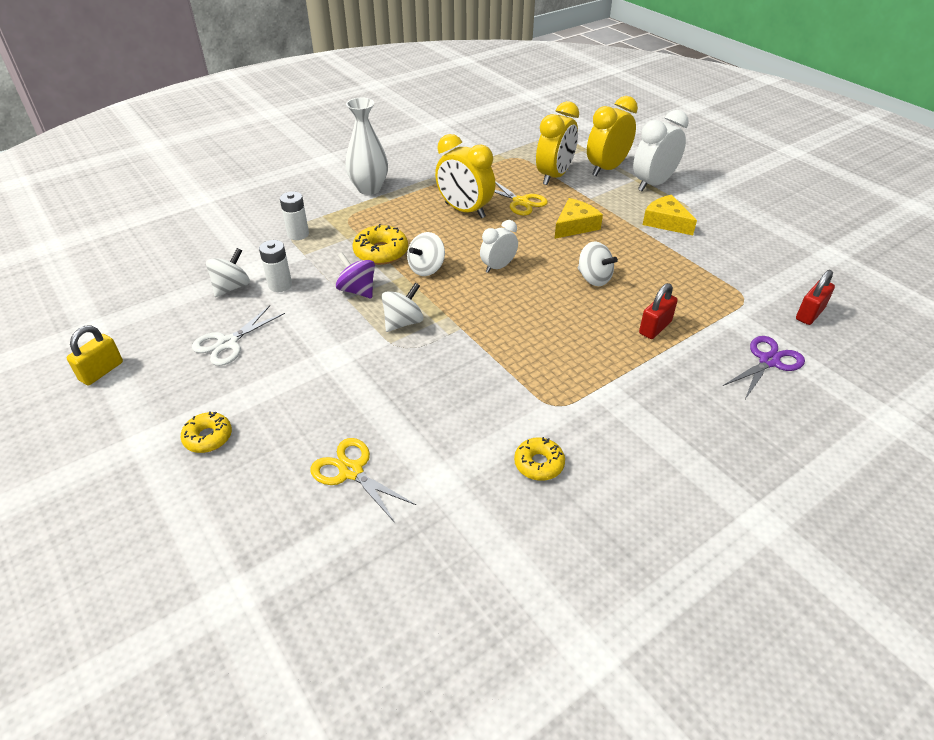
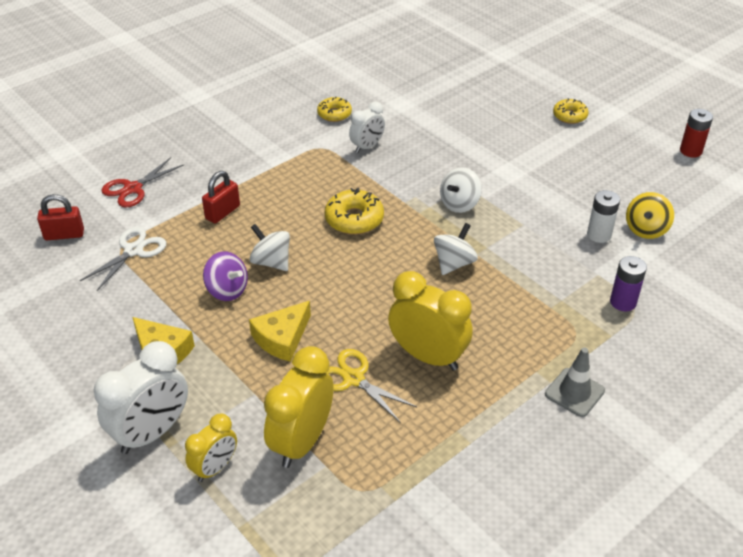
camera: 175 degrees right, 0 degrees up
(101, 371) = (690, 151): yellow padlock -> red battery
(228, 343) = (607, 177): white scissors -> white scissors (133, 251)
(232, 287) = (646, 229): white spinning top -> yellow spinning top
(298, 234) = (623, 302): white battery -> purple battery
(351, 471) = (460, 104): yellow scissors -> none
(357, 290) = (517, 233): purple spinning top -> purple spinning top (227, 290)
(369, 188) = (574, 392): white vase -> grey traffic cone
(381, 252) = (512, 282): yellow donut -> yellow donut (354, 219)
(498, 267) = (375, 270): white clock -> white clock (367, 147)
(606, 169) = (215, 468): yellow clock -> yellow clock, size x0.59
(769, 361) = (133, 188): purple scissors -> red scissors
(809, 314) = (64, 235): red padlock -> red padlock turned 45 degrees clockwise

